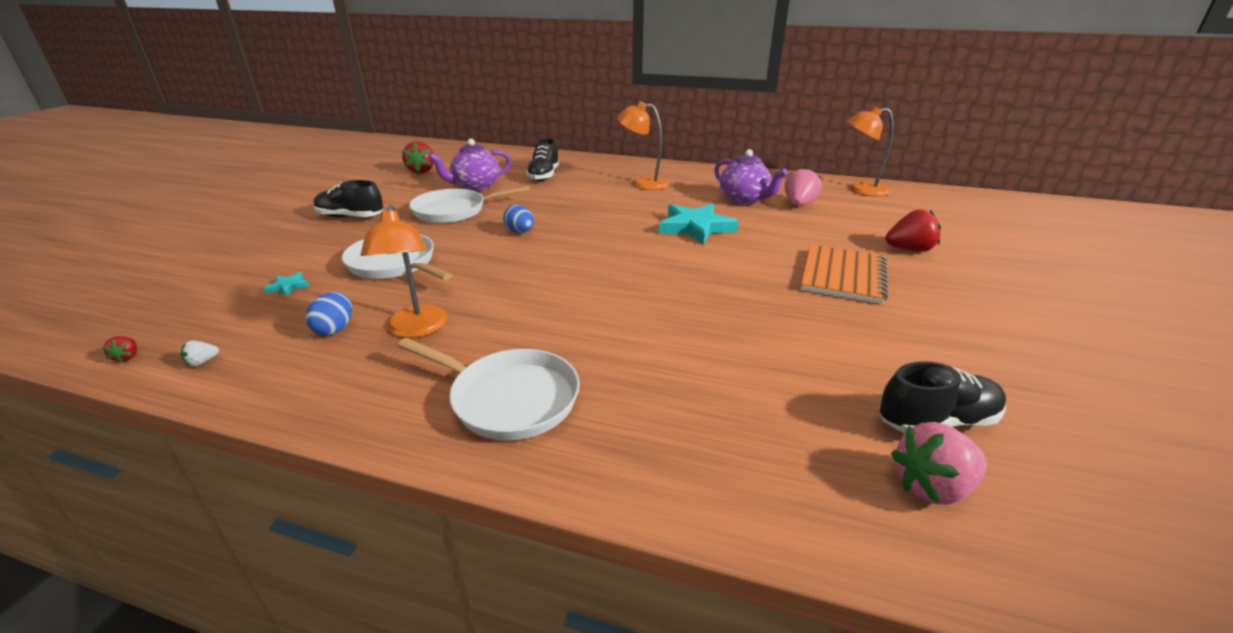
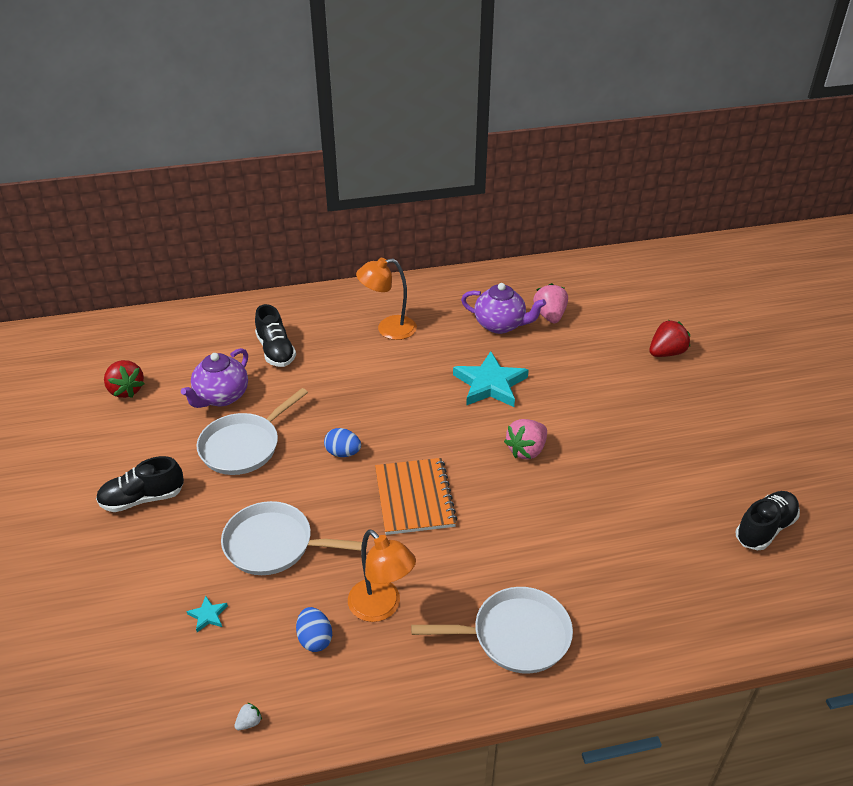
camera: 30 degrees left, 10 degrees up
(127, 357) = (175, 751): red strawberry -> none
(202, 362) = (249, 722): white strawberry -> white strawberry turned 150 degrees counterclockwise
(842, 276) = (639, 406): orange notebook -> orange notebook (414, 498)
(861, 190) = (586, 273): orange lamp -> none
(932, 486) = (785, 579): pink strawberry -> pink strawberry (526, 450)

